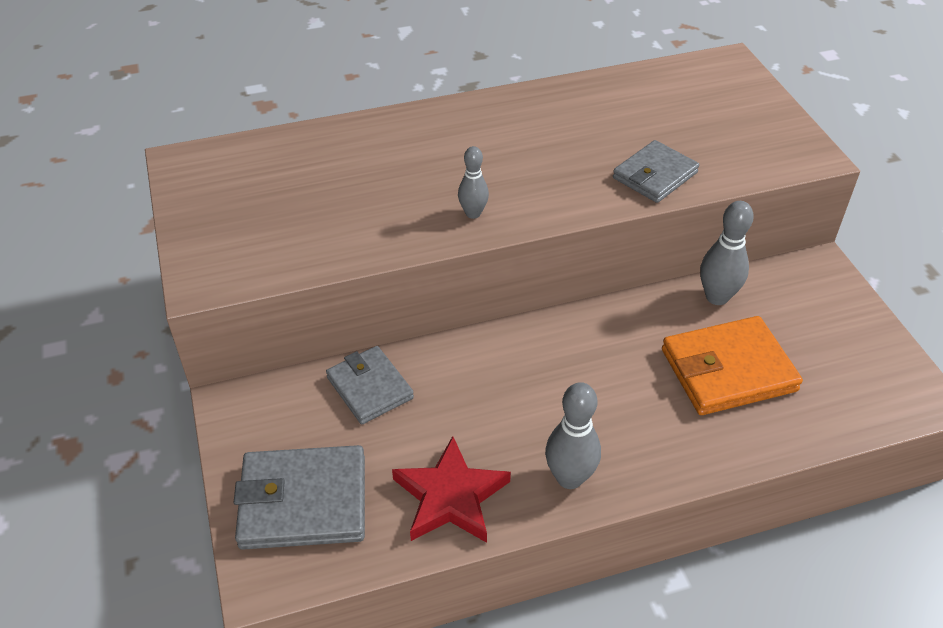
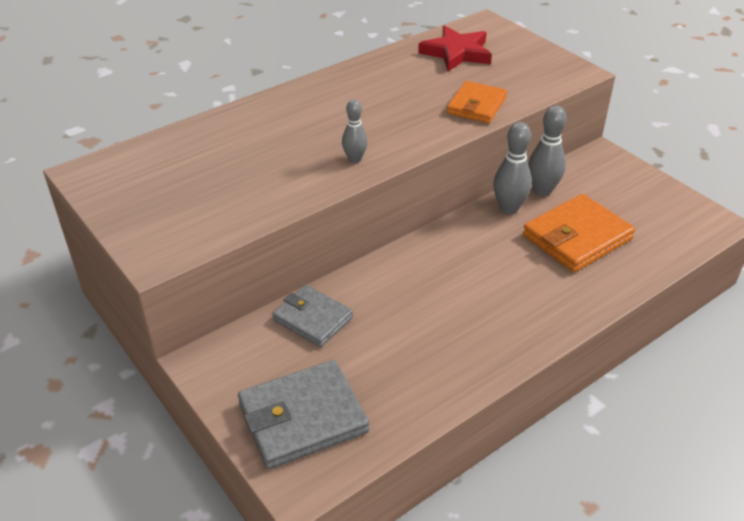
camera: 20 degrees left, 5 degrees down
(450, 497) = (421, 380): red star -> red star (457, 53)
(569, 478) = (504, 340): grey bowling pin -> grey bowling pin (509, 208)
(655, 175) = (476, 106): grey wallet -> orange wallet

